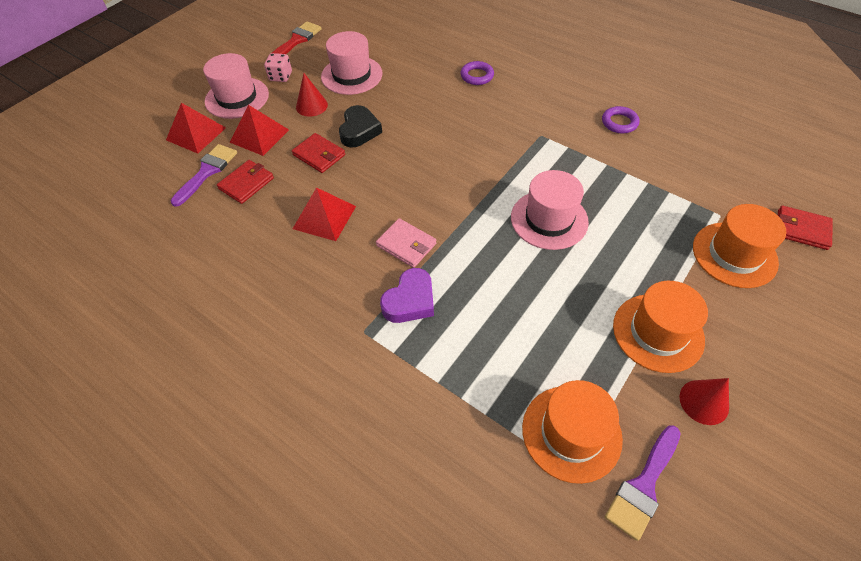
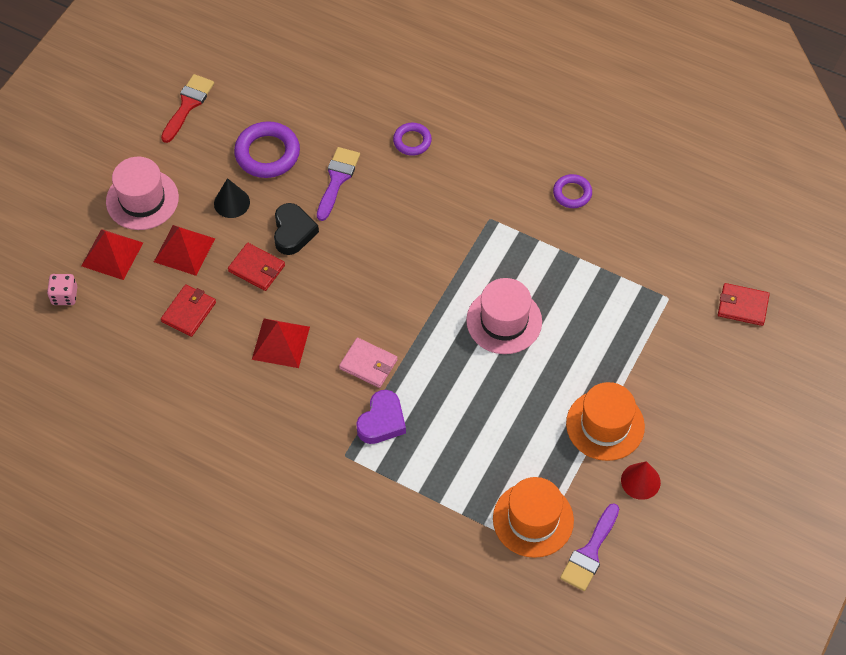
camera: 10 degrees left, 5 degrees up
(207, 171) = (142, 302): purple brush -> purple brush (337, 179)
(280, 76) = (184, 163): pink dice -> pink dice (64, 296)
(311, 106) = (231, 202): red cone -> black cone
(351, 75) = (267, 153): pink hat -> purple ring
(734, 254) = (678, 340): orange hat -> none

